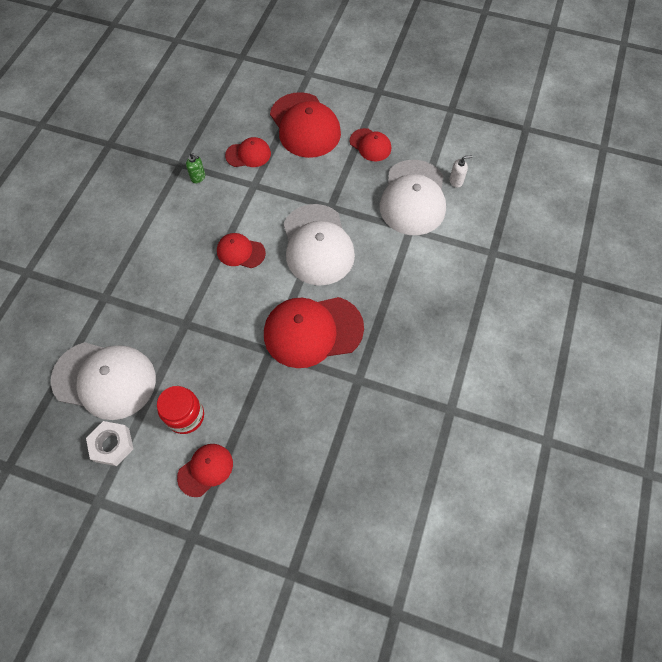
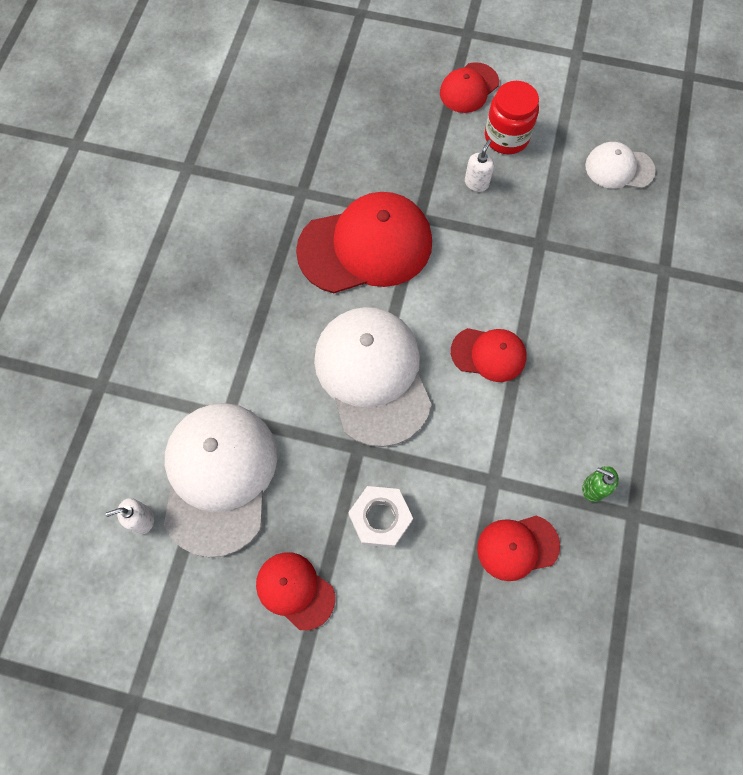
camera: 175 degrees right, 5 degrees up
(105, 379) = (619, 168): white cap -> white cap, size x0.52
(112, 445) = (582, 103): white nut -> white nut (380, 518)
(220, 376) = (476, 183): none -> white soap dispenser
(305, 125) = (423, 629): red cap -> none

